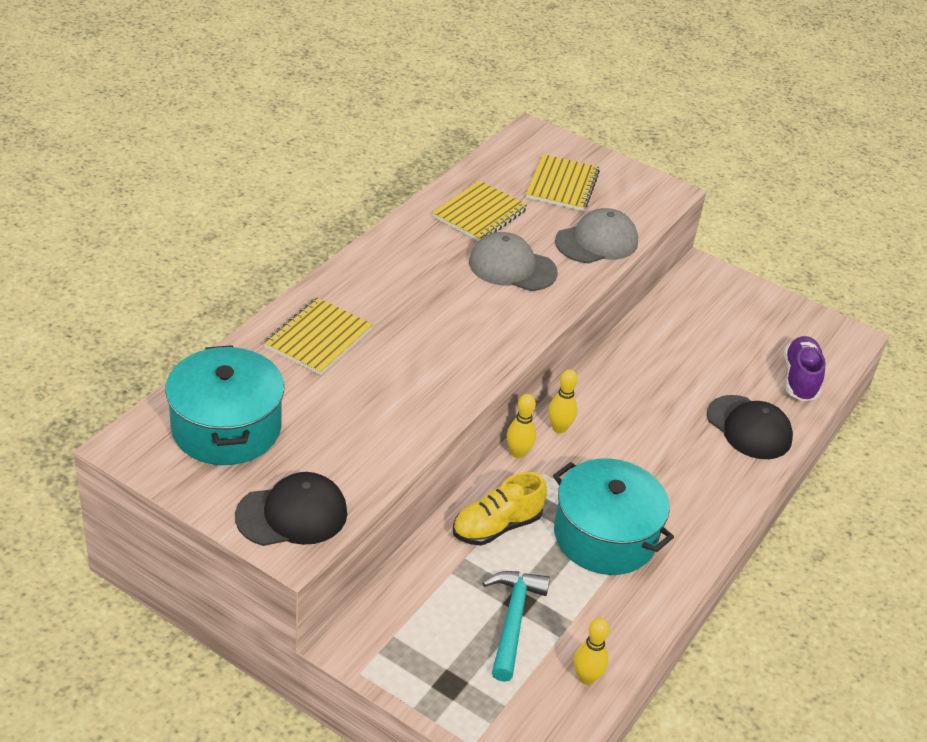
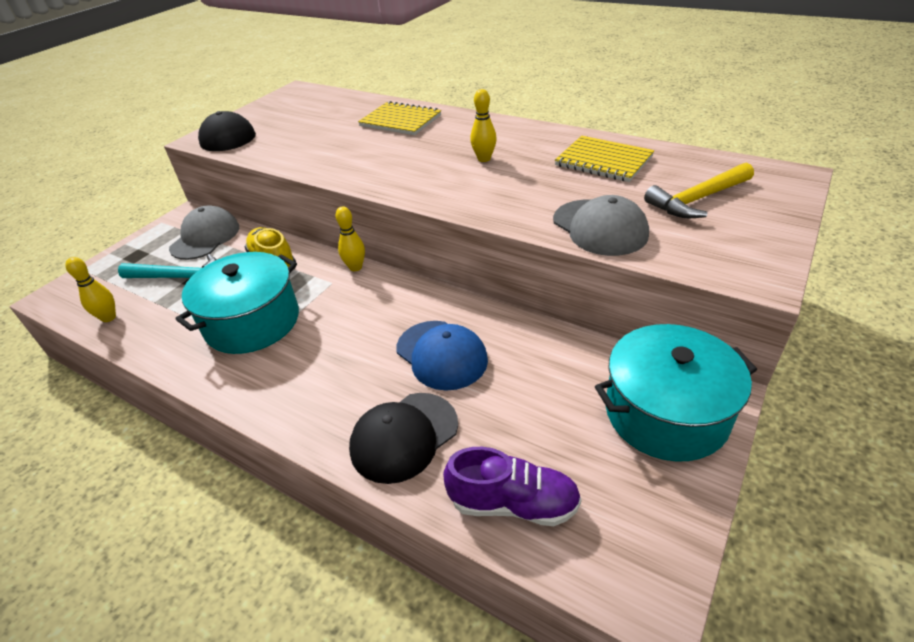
camera: 95 degrees right, 0 degrees up
(226, 428) = (309, 108): turquoise pot -> turquoise pot (666, 413)
(512, 267) = (525, 183): grey cap -> grey cap (205, 237)
(559, 428) = (388, 288): yellow bowling pin -> yellow bowling pin (484, 159)
(562, 185) = (697, 200): yellow notebook -> yellow hammer
(659, 399) = (441, 355): none -> blue cap

